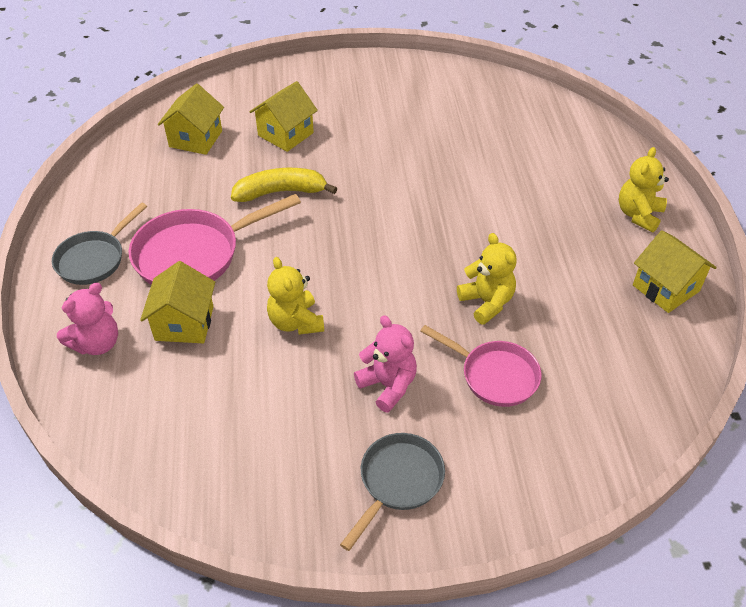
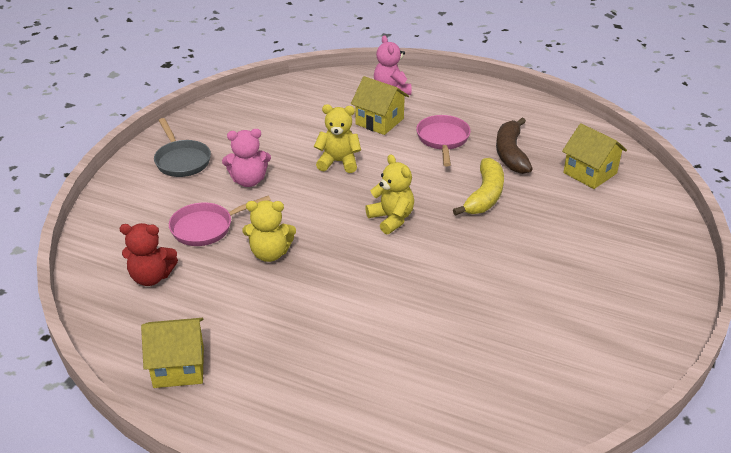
camera: 120 degrees right, 10 degrees down
(94, 259) = (471, 102): grey pan -> none
(192, 196) = (511, 153): none -> brown banana
(194, 254) = (443, 139): pink pan -> pink pan, size x0.65
(285, 134) = (567, 222): yellow house -> none
(599, 375) = (151, 277): none -> red teddy bear
(638, 215) = (273, 407): yellow teddy bear -> yellow teddy bear (391, 219)

